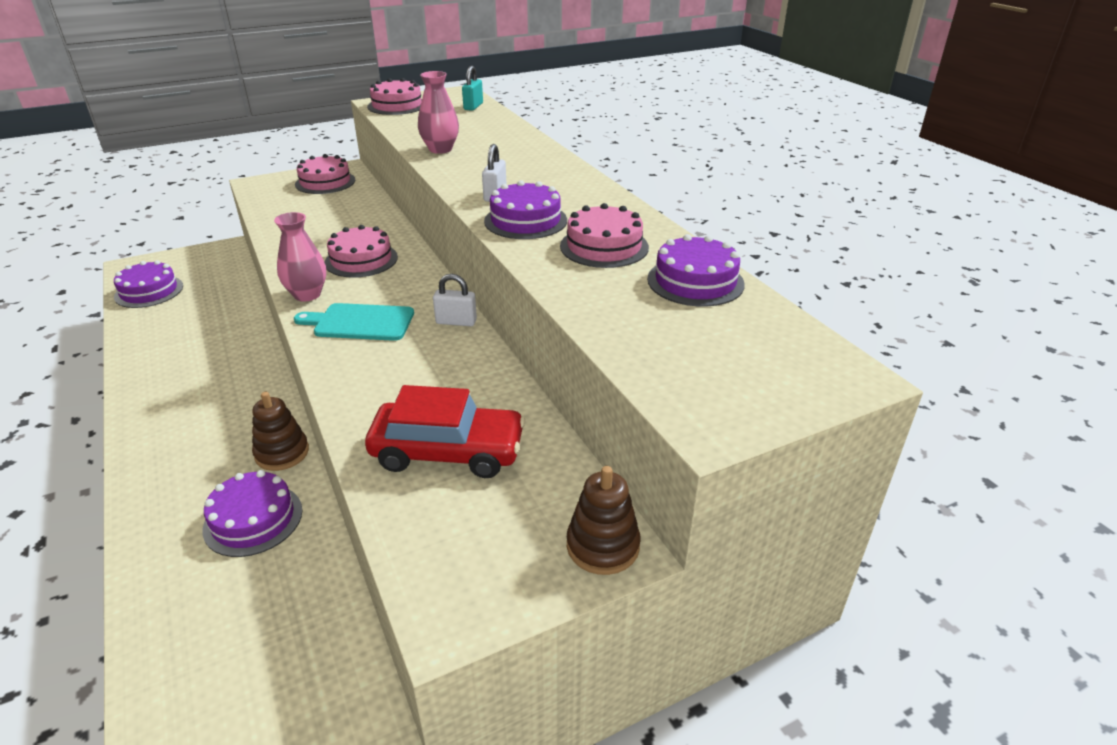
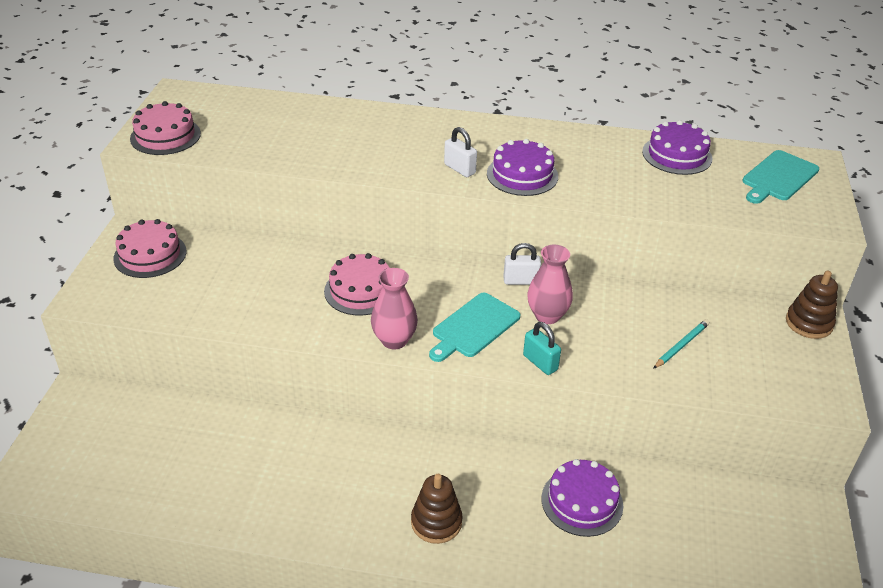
camera: 55 degrees left, 5 degrees up
(149, 291) = (110, 481): purple cake -> none
(282, 453) = (510, 461): brown stacking toy -> brown stacking toy (436, 522)
(440, 149) = (324, 156): pink vase -> pink vase (547, 315)
(448, 451) = (681, 345): red car -> turquoise pencil
(456, 322) = (521, 281): white padlock -> white padlock turned 45 degrees clockwise
(473, 106) = (233, 101): turquoise padlock -> turquoise padlock (540, 362)
(604, 246) = (597, 163): pink cake -> none
(759, 358) = (778, 177): none -> turquoise cutting board

